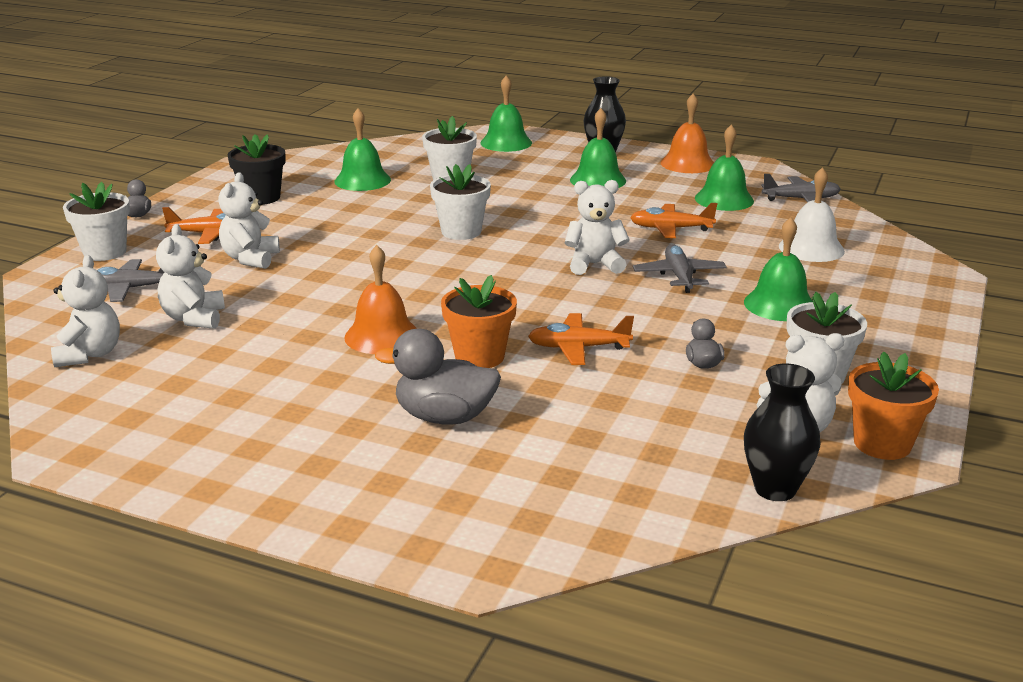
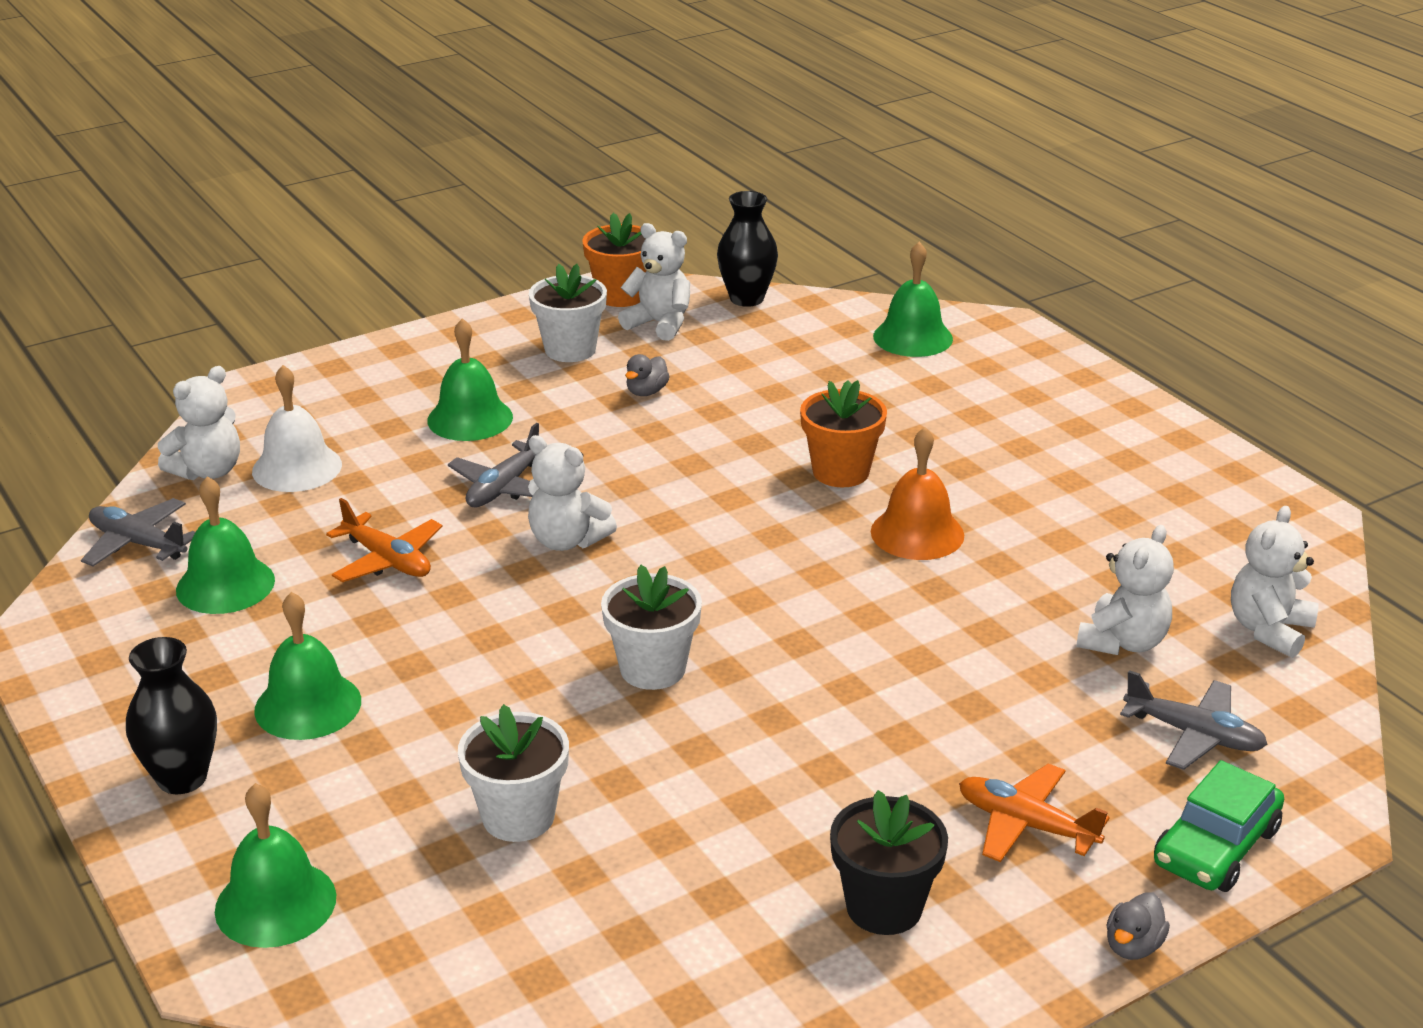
camera: 145 degrees left, 5 degrees up
(105, 252) = (1216, 846): white flower pot -> green car
(250, 259) = (994, 733): white teddy bear -> white teddy bear (208, 471)
(362, 180) = (666, 885): green bell -> green bell (913, 337)
(444, 417) = (934, 427): grey duck -> none
(578, 348) = (734, 446): orange plane -> none
(687, 163) = (115, 687): orange bell -> none

